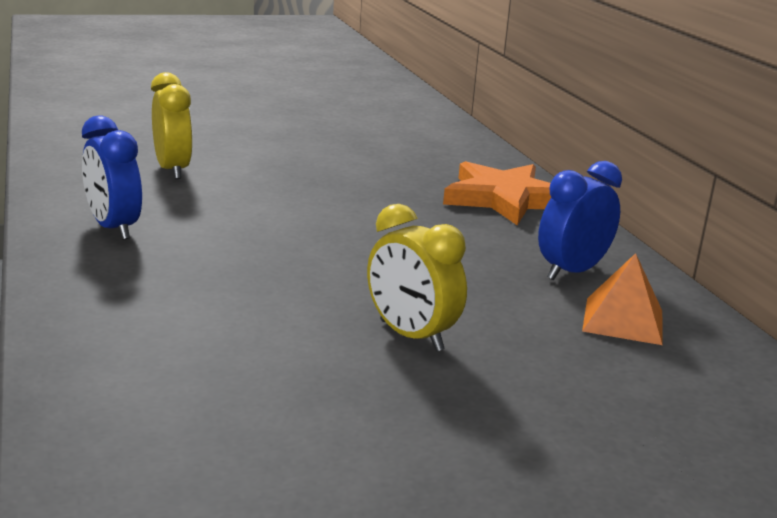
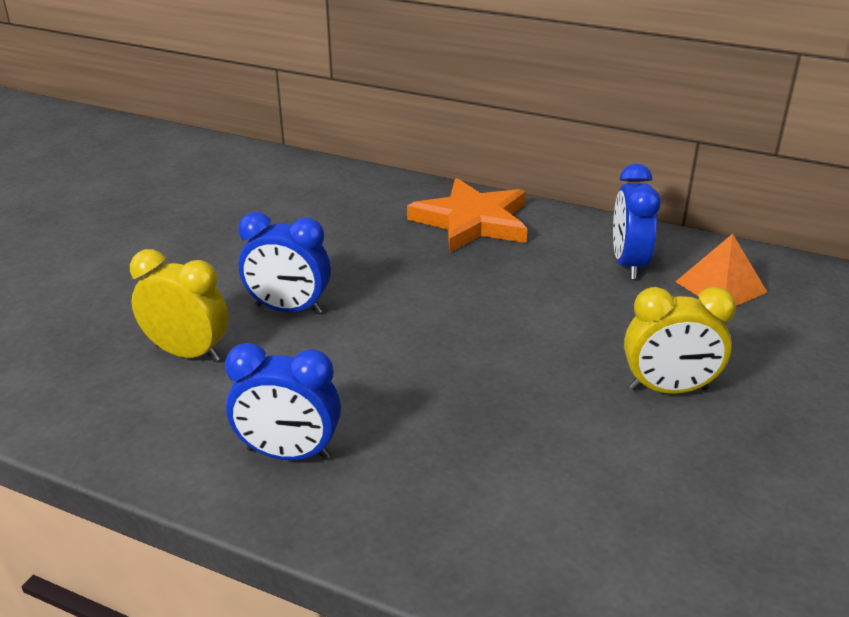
camera: 45 degrees left, 10 degrees up
(270, 180) = (288, 309): none -> blue clock

